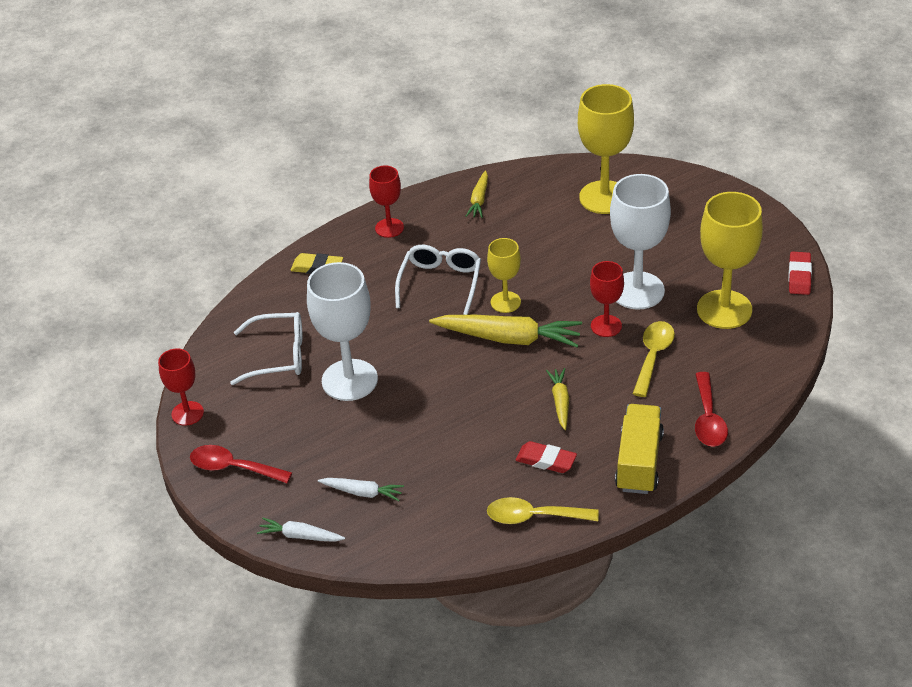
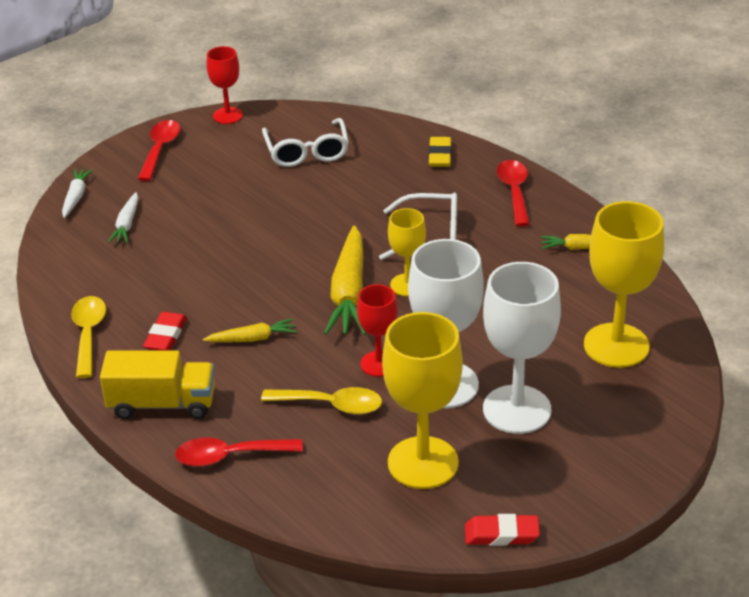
camera: 80 degrees right, 5 degrees down
(349, 380) = (276, 197): white goblet -> white goblet (517, 409)
(389, 228) = (514, 192): red goblet -> red spoon

